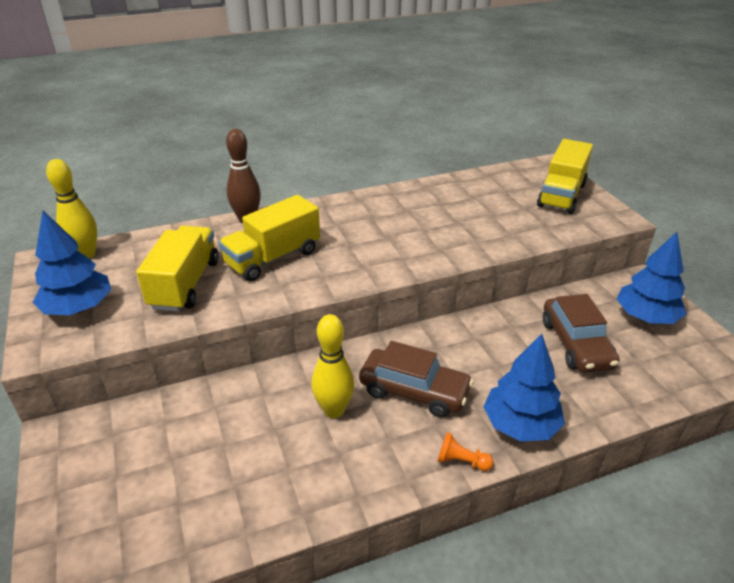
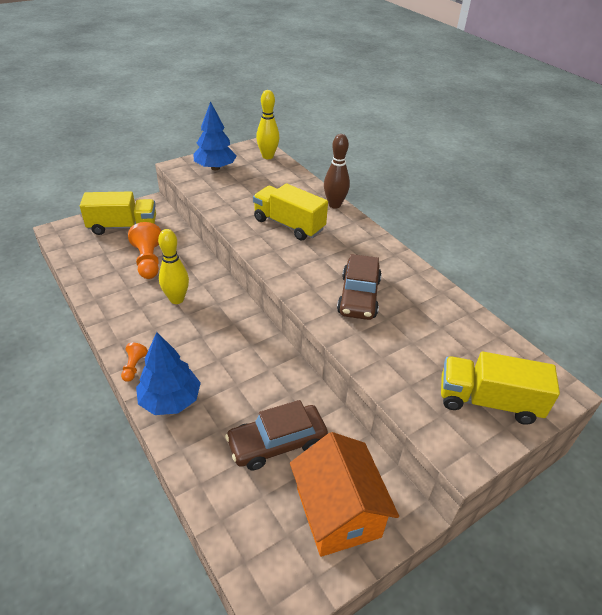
camera: 75 degrees right, 5 degrees up
(185, 284) = (247, 196): yellow truck -> yellow truck (123, 227)
(230, 441) = (148, 261): none -> orange pawn
(414, 391) = (200, 336): brown car -> brown car (359, 296)
(645, 317) = (338, 512): blue tree -> orange house

